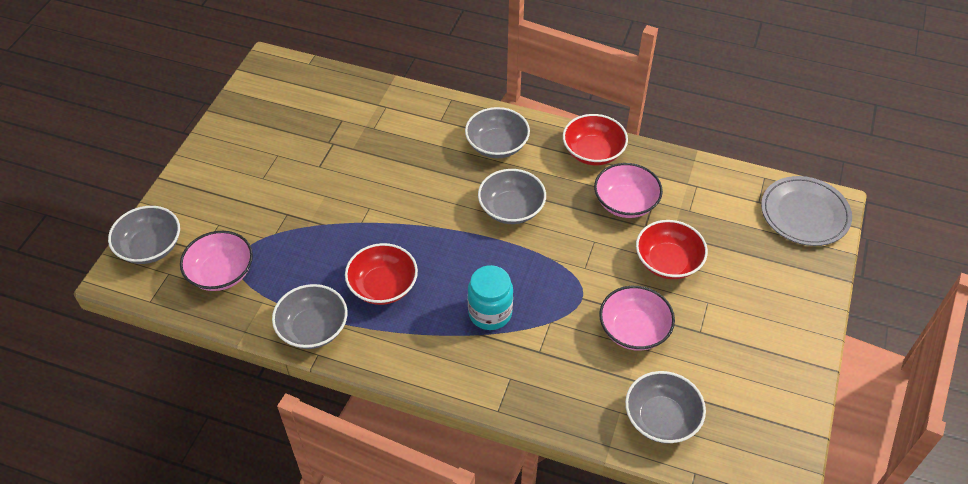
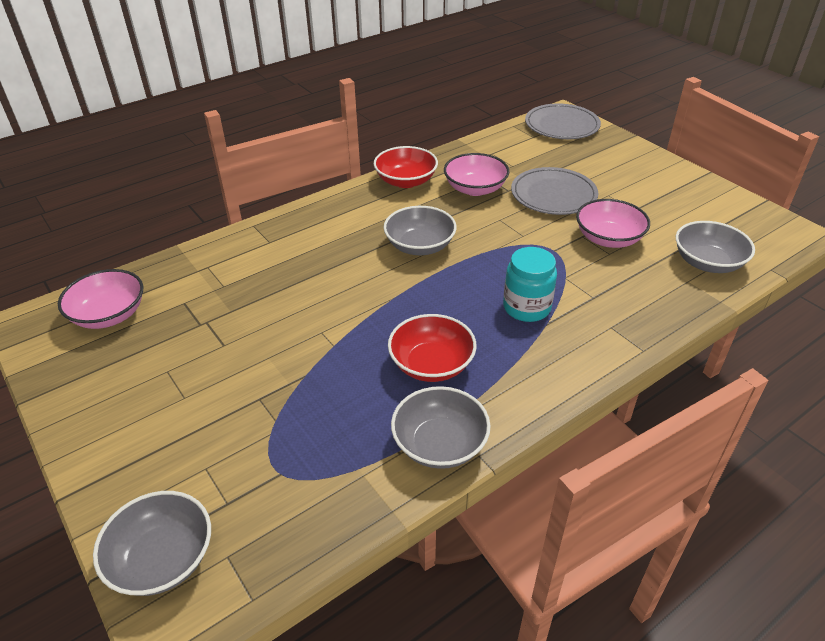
camera: 55 degrees left, 10 degrees down
(221, 273) = (282, 497): pink bowl -> pink bowl (109, 315)
(497, 145) = (339, 223): grey bowl -> none
(668, 262) = (553, 195): red bowl -> grey plate

